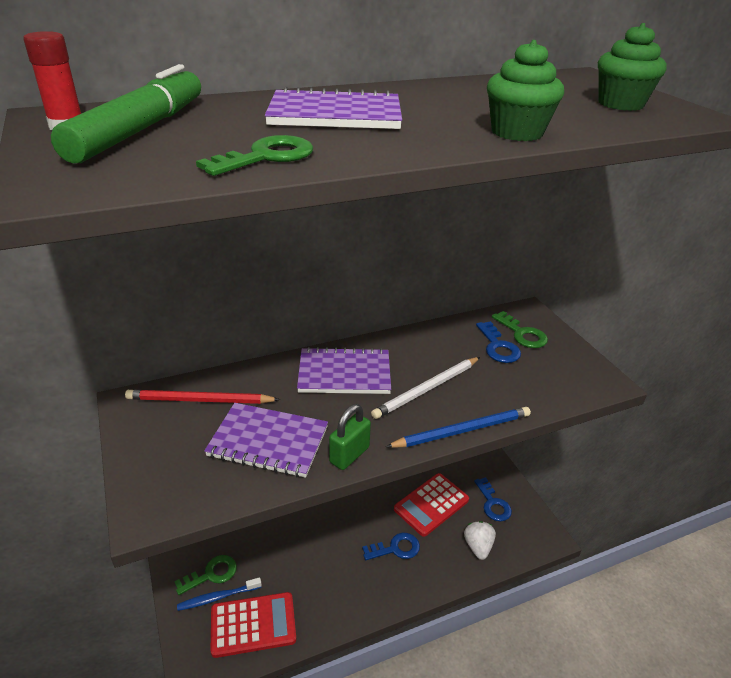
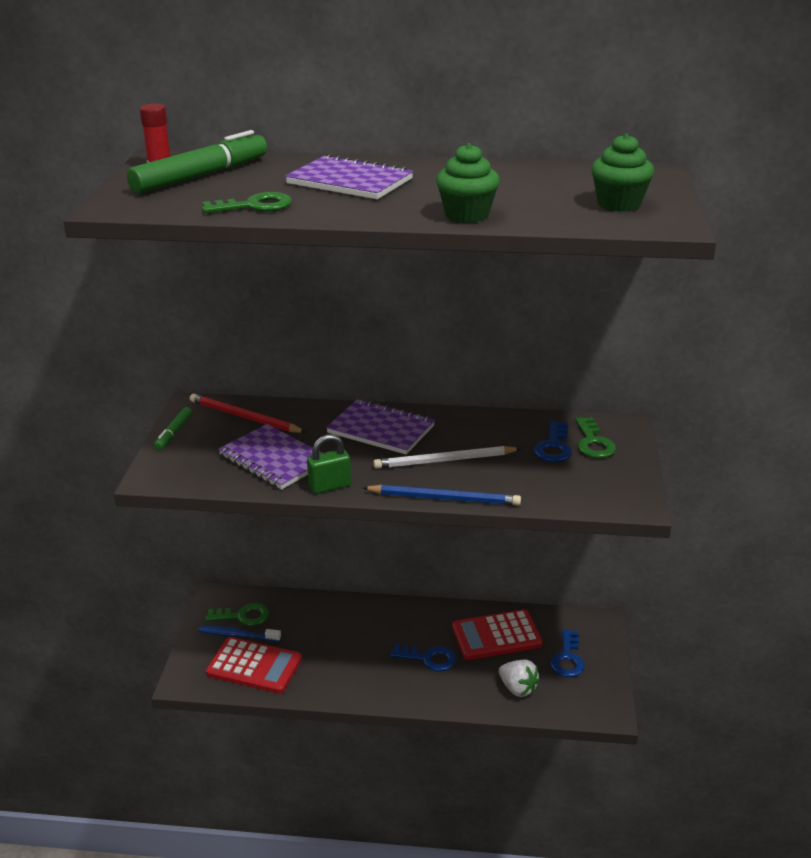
camera: 30 degrees right, 5 degrees down
(133, 445) = (174, 433): none -> green marker
(478, 546) = (518, 688): white strawberry -> white strawberry turned 105 degrees clockwise

